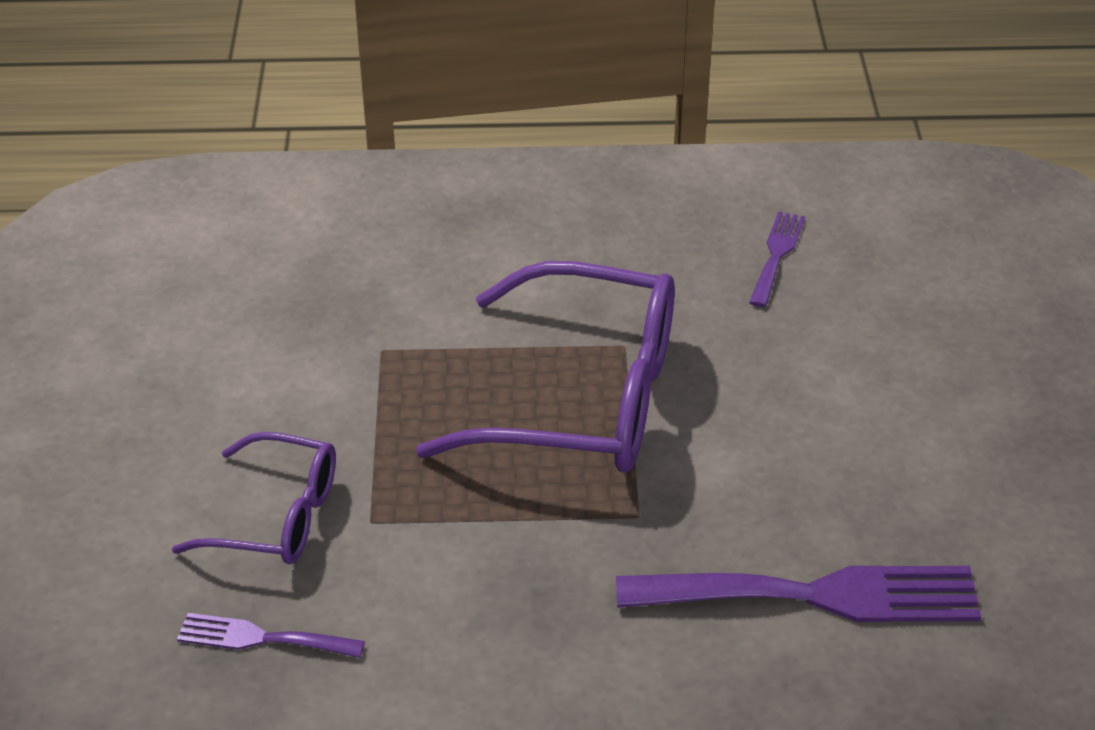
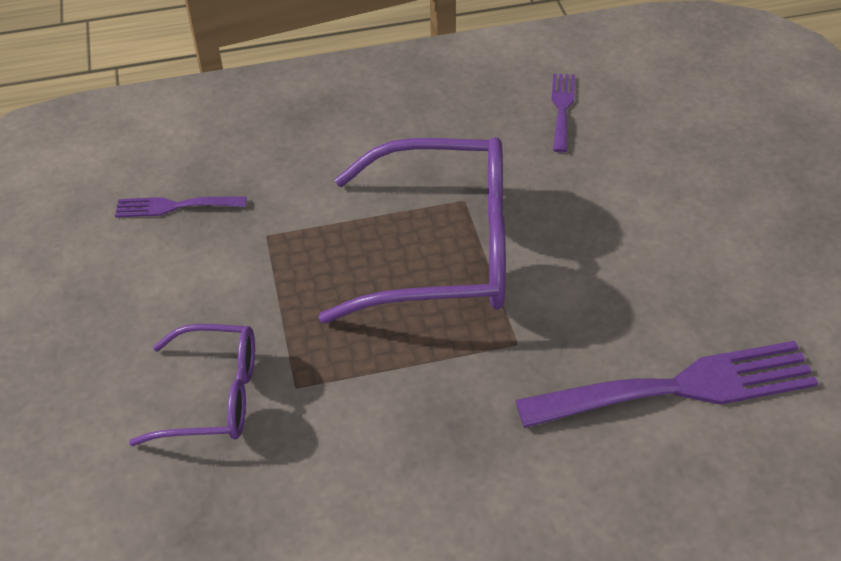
camera: 10 degrees left, 5 degrees up
(261, 638) = (227, 511): purple fork -> purple fork (174, 206)

